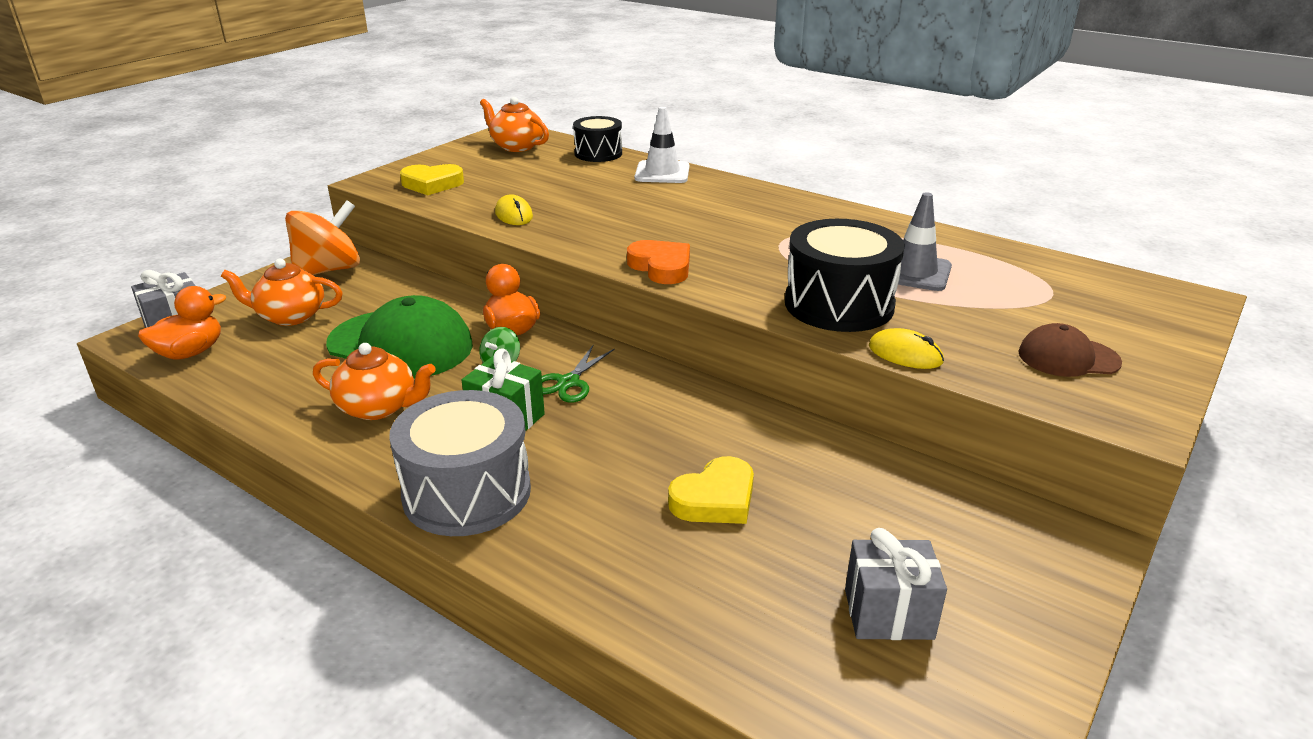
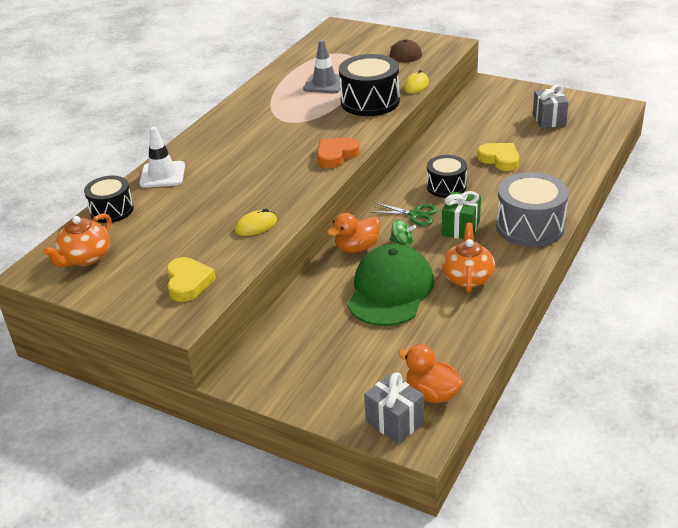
camera: 95 degrees left, 5 degrees up
(290, 316) = (362, 360): orange teapot -> none
(329, 270) = (274, 368): orange spinning top -> none
(638, 422) = (446, 187): none -> black drum

